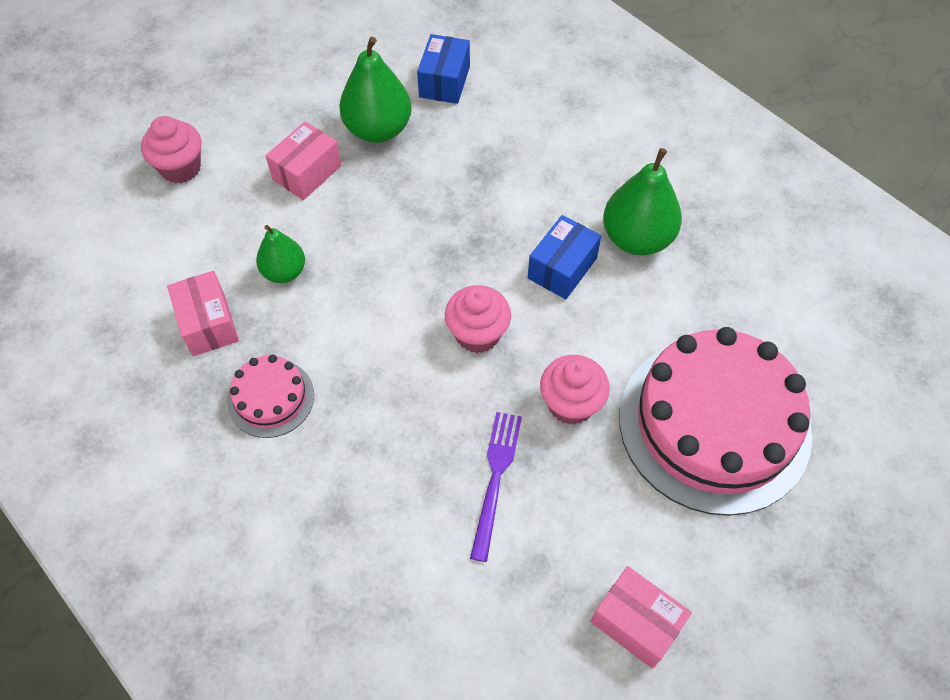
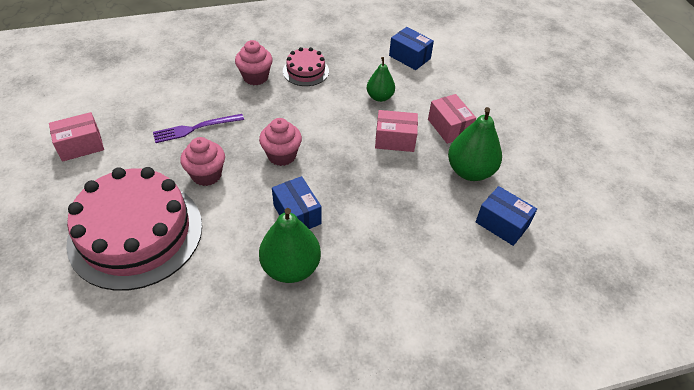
camera: 115 degrees right, 10 degrees down
(161, 271) = (409, 57): none -> blue box
(181, 168) = (480, 81): pink cupcake -> pink cupcake (255, 77)
(208, 324) = (365, 63): pink box -> pink box (395, 140)
(495, 478) = (195, 128): purple fork -> purple fork turned 120 degrees clockwise

